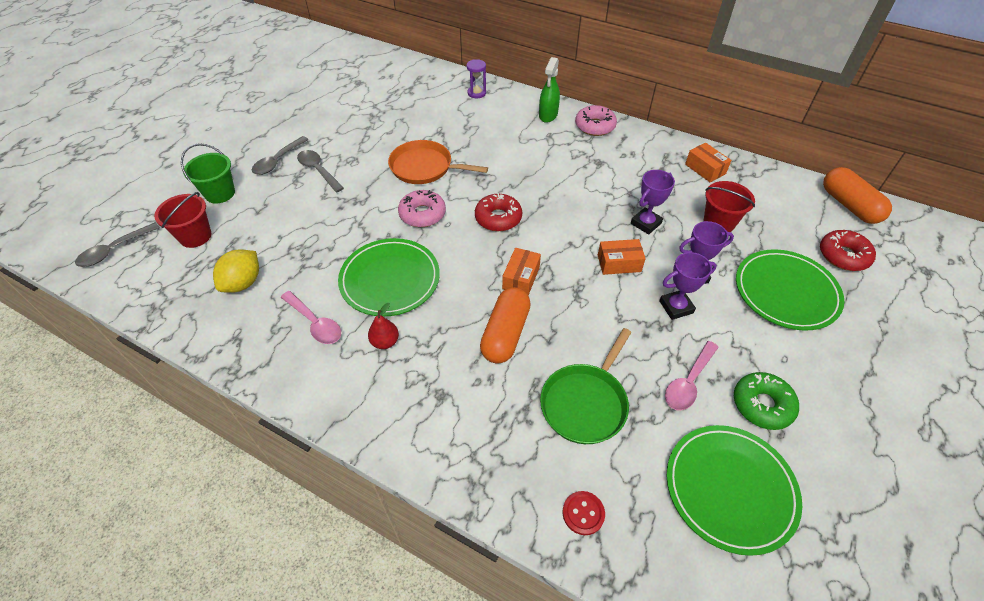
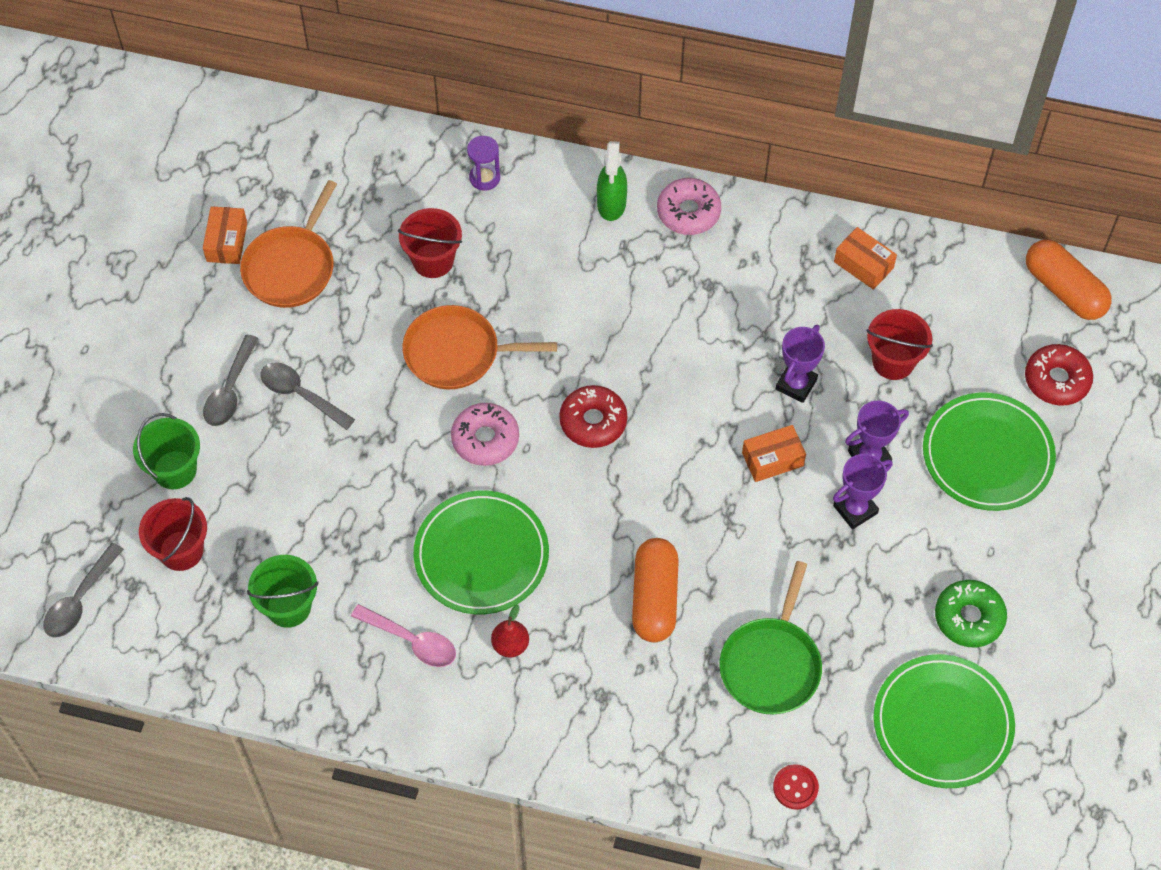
camera: 15 degrees left, 10 degrees up
(243, 283) = (288, 606): yellow lemon -> green bucket
(346, 112) = (291, 267): none -> orange pan
(430, 123) = (433, 260): none -> red bucket
(521, 278) = (651, 512): orange box -> orange box (227, 242)
(688, 382) = (883, 609): pink spoon -> none

